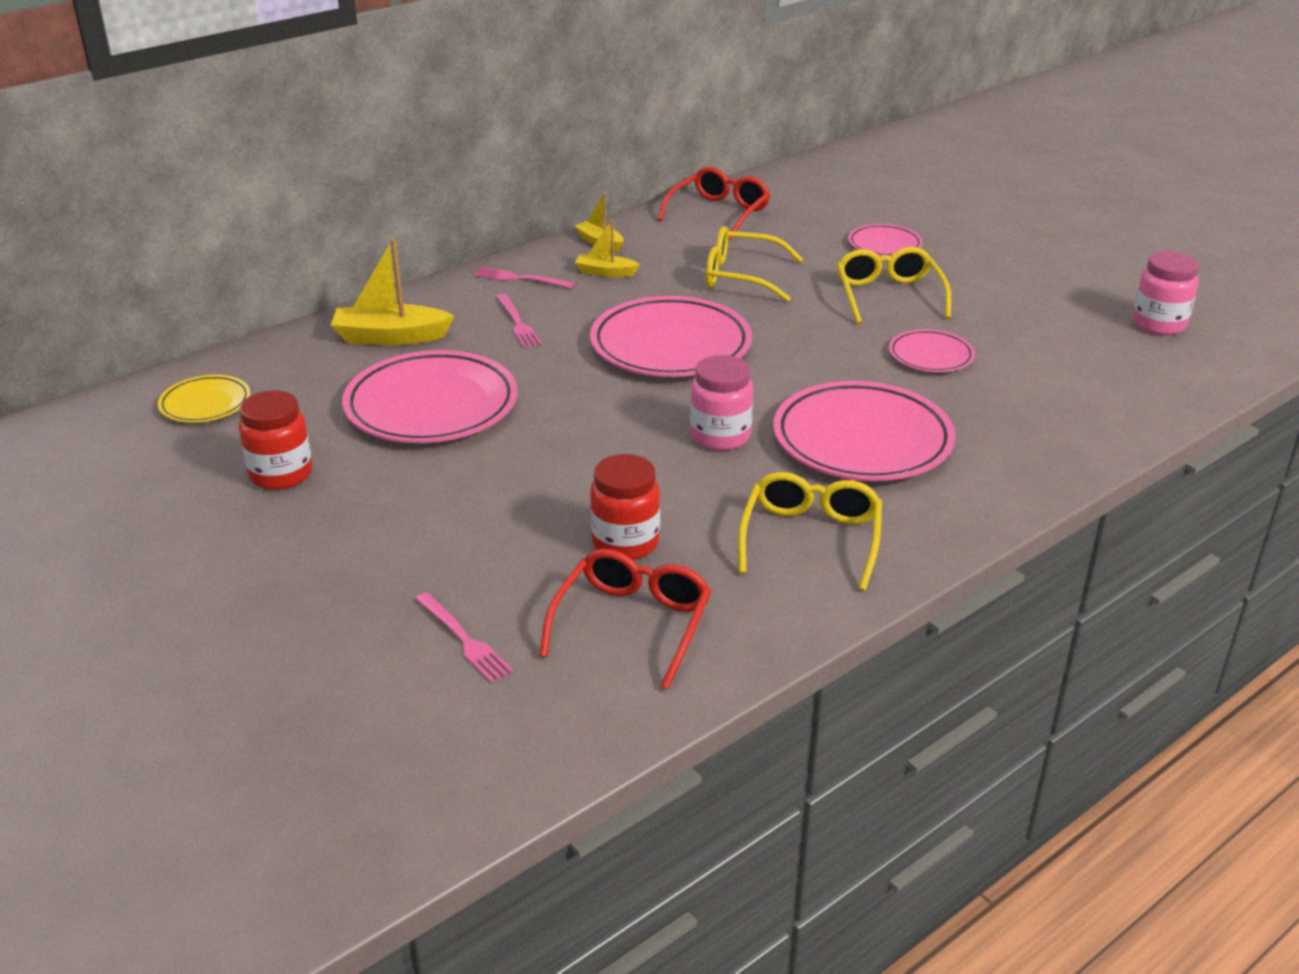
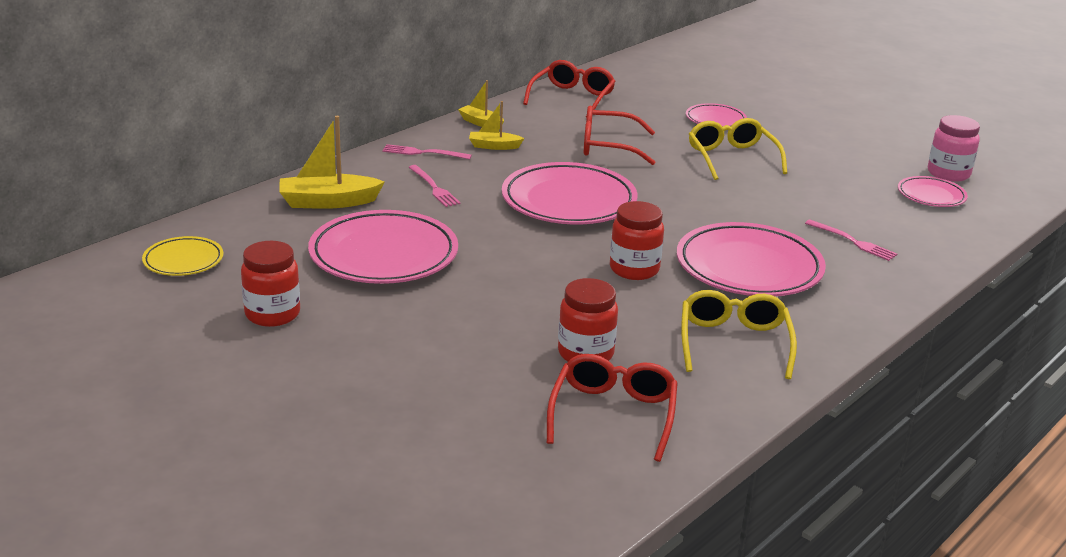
camera: 10 degrees left, 5 degrees down
(464, 640) = (478, 434): pink fork -> pink fork (853, 241)
(720, 436) = (634, 269): pink jar -> red jar
(741, 276) = (608, 146): yellow glasses -> red glasses
(930, 356) = (781, 202): pink plate -> pink plate (931, 196)

